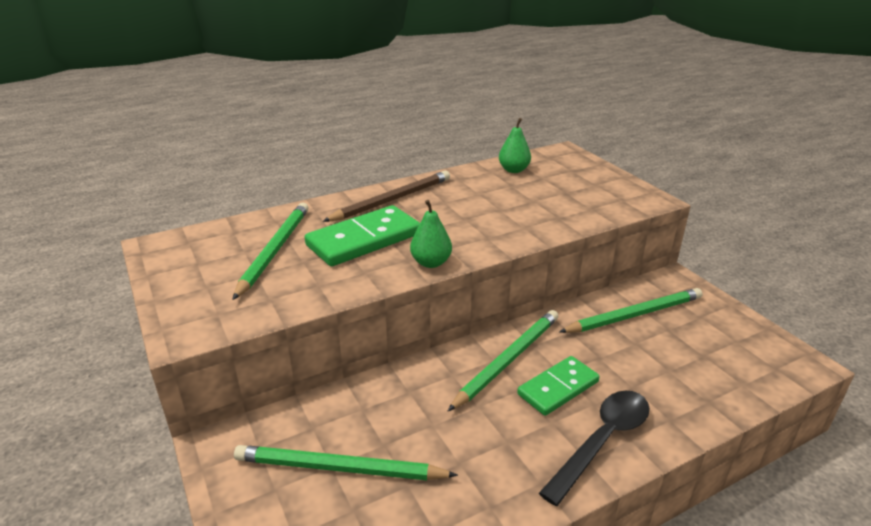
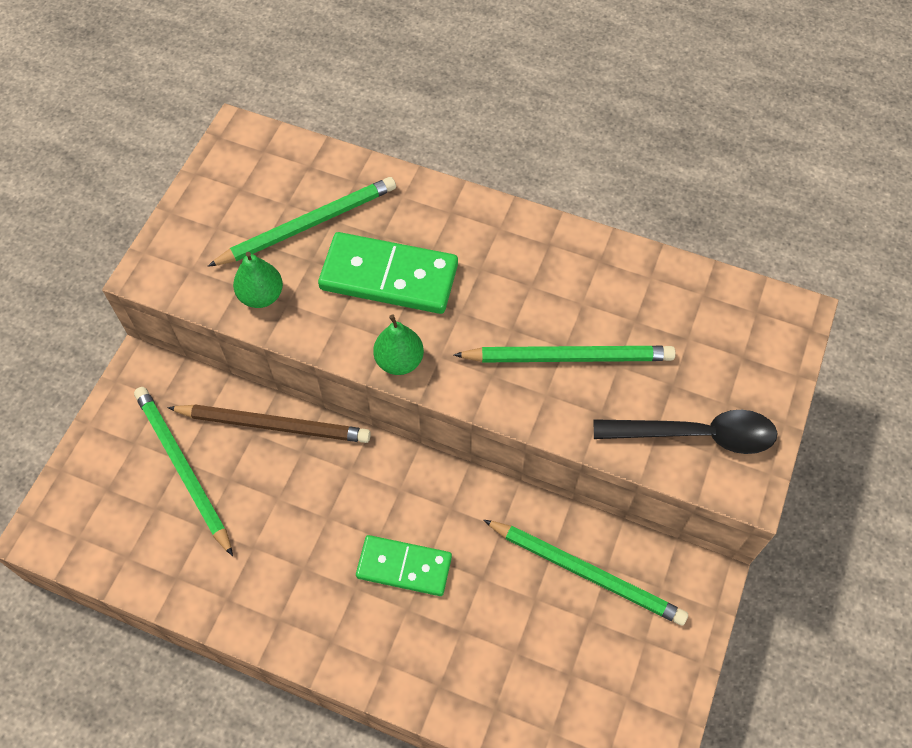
camera: 50 degrees right, 30 degrees up
(392, 200) = (488, 237): brown pencil -> brown pencil (274, 425)
(507, 360) = (408, 500): green pencil -> green pencil (568, 357)
(513, 170) = (678, 297): green pear -> green pear (261, 296)
(602, 441) = (363, 642): black spoon -> black spoon (696, 435)

